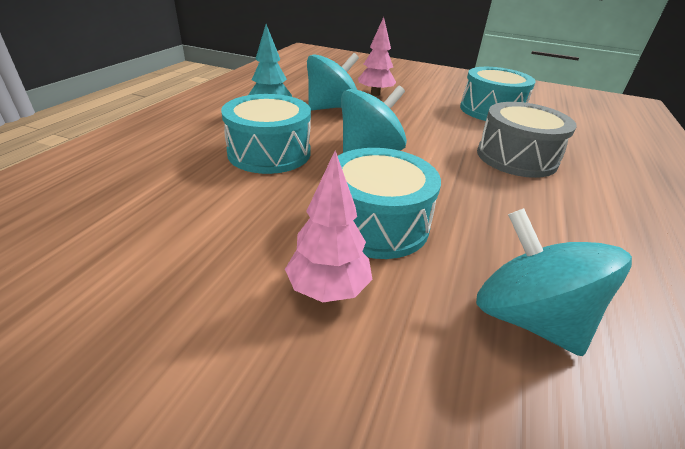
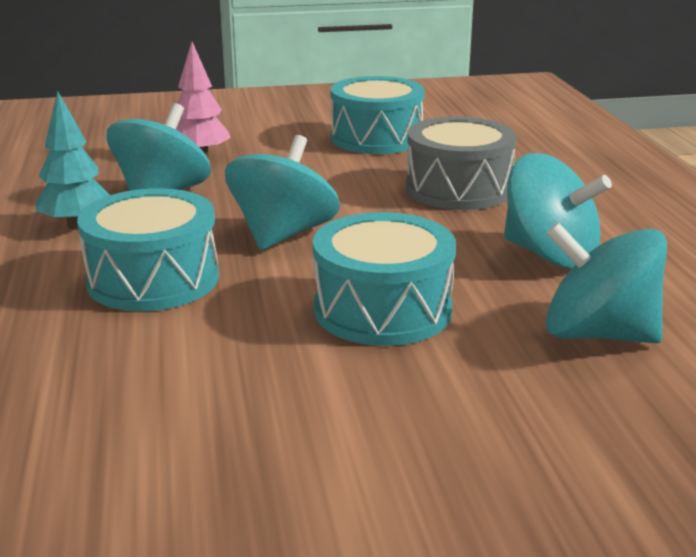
camera: 30 degrees left, 10 degrees down
(328, 289) = (403, 385): pink tree -> none
(544, 229) = (549, 255): none -> turquoise spinning top

